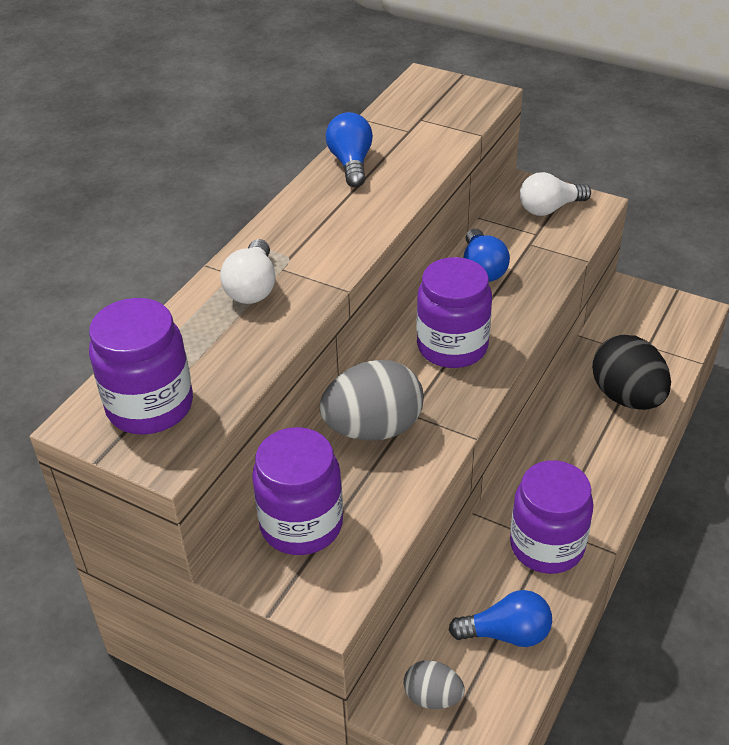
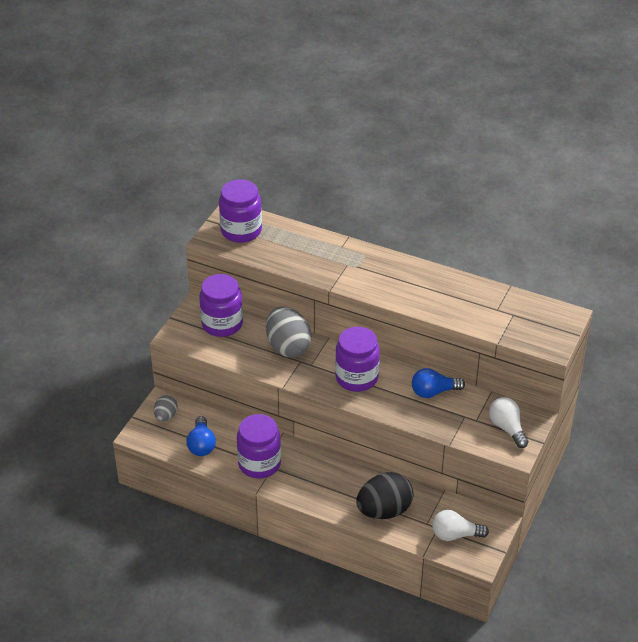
camera: 85 degrees right, 0 degrees up
(252, 287) = (330, 255): white light bulb -> white light bulb (455, 534)
(351, 163) = (454, 285): blue light bulb -> none

